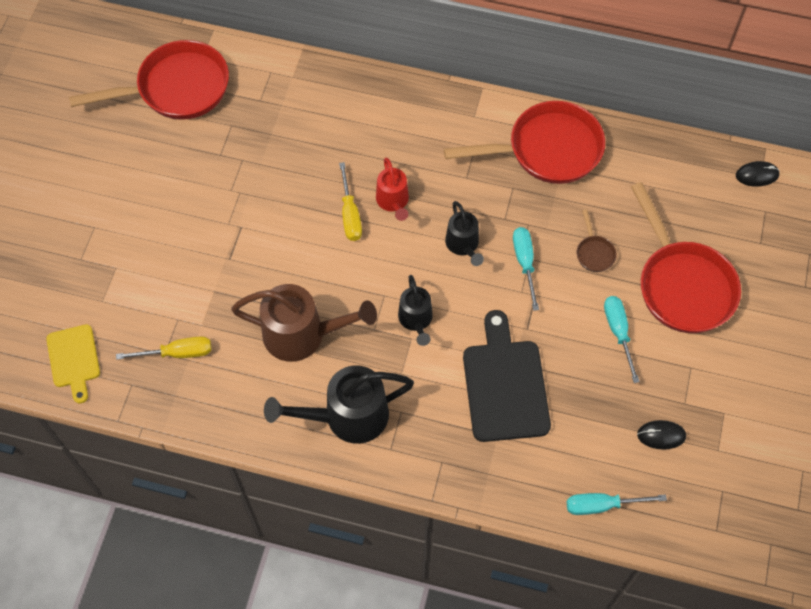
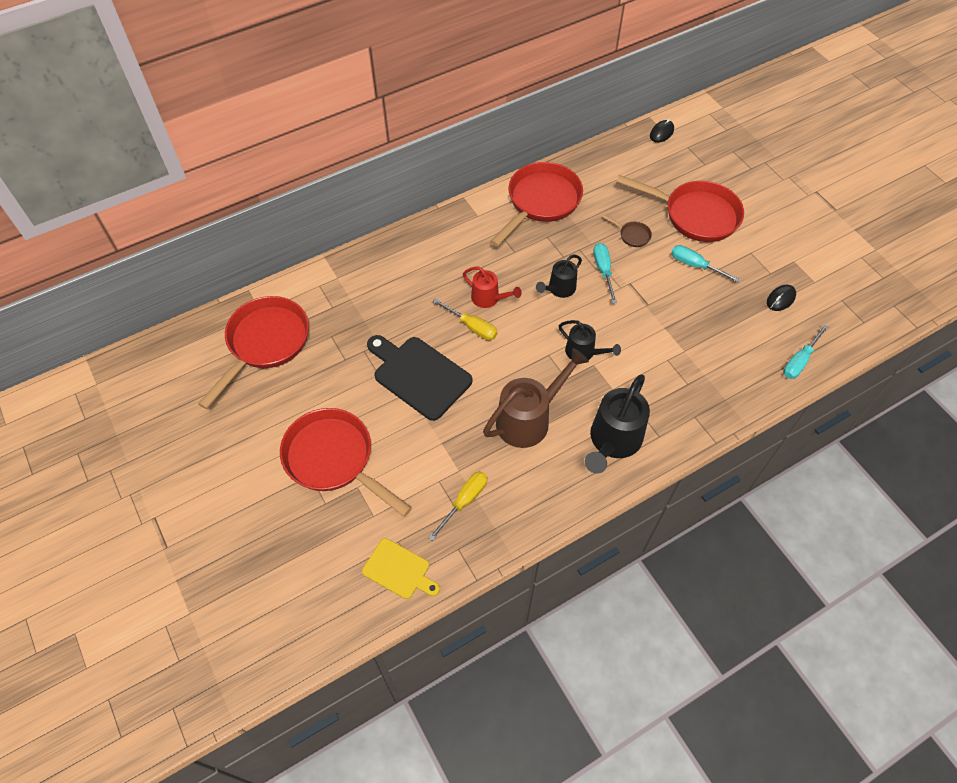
camera: 45 degrees left, 5 degrees down
(123, 230) = (334, 459): none -> red pan
(463, 245) = (559, 289): black watering can -> black watering can turned 105 degrees clockwise
(504, 385) = (674, 344): black cutting board -> black cutting board (419, 375)
(524, 263) = (603, 271): turquoise screwdriver -> turquoise screwdriver turned 45 degrees clockwise

